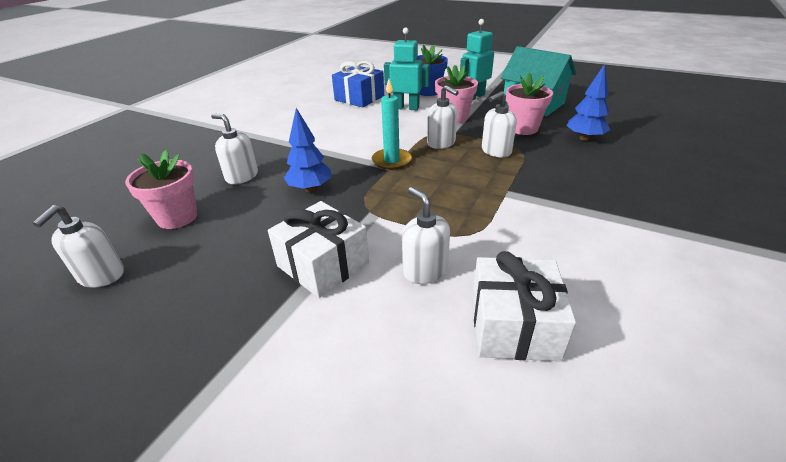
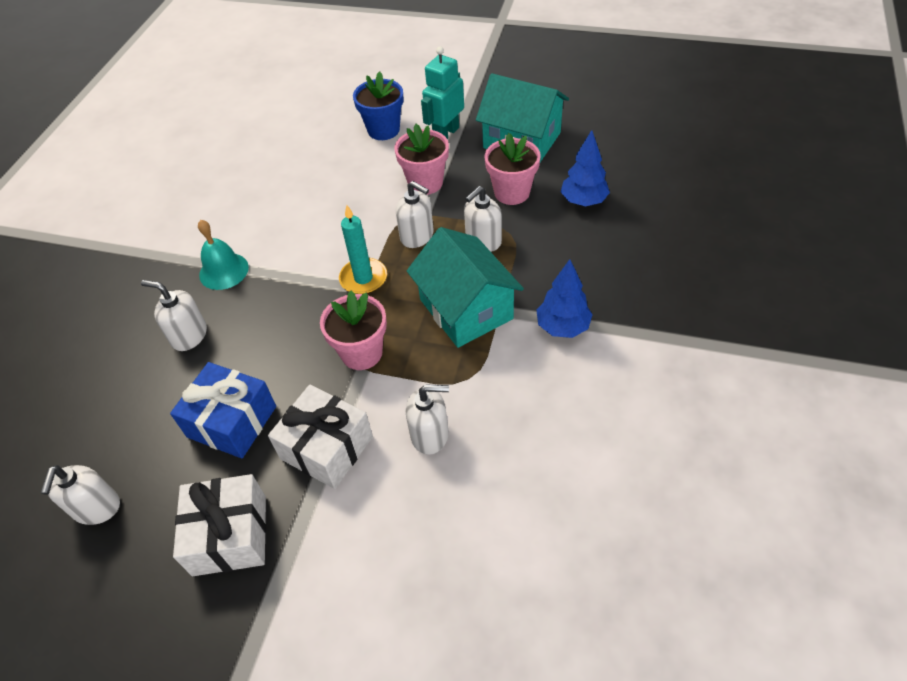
camera: 10 degrees left, 15 degrees up
(177, 217) = (140, 414): pink flower pot -> pink flower pot (361, 353)
(285, 145) = (224, 271): none -> turquoise bell
(310, 189) = (279, 342): blue tree -> blue tree (562, 327)
(359, 98) = (293, 158): blue gift -> blue gift (232, 421)
(406, 108) = (361, 171): turquoise robot -> none
(425, 270) = (430, 435): white soap dispenser -> white soap dispenser turned 135 degrees clockwise
(475, 188) = (466, 309): none -> turquoise house
(513, 326) = (519, 482): white gift -> white gift (230, 535)

